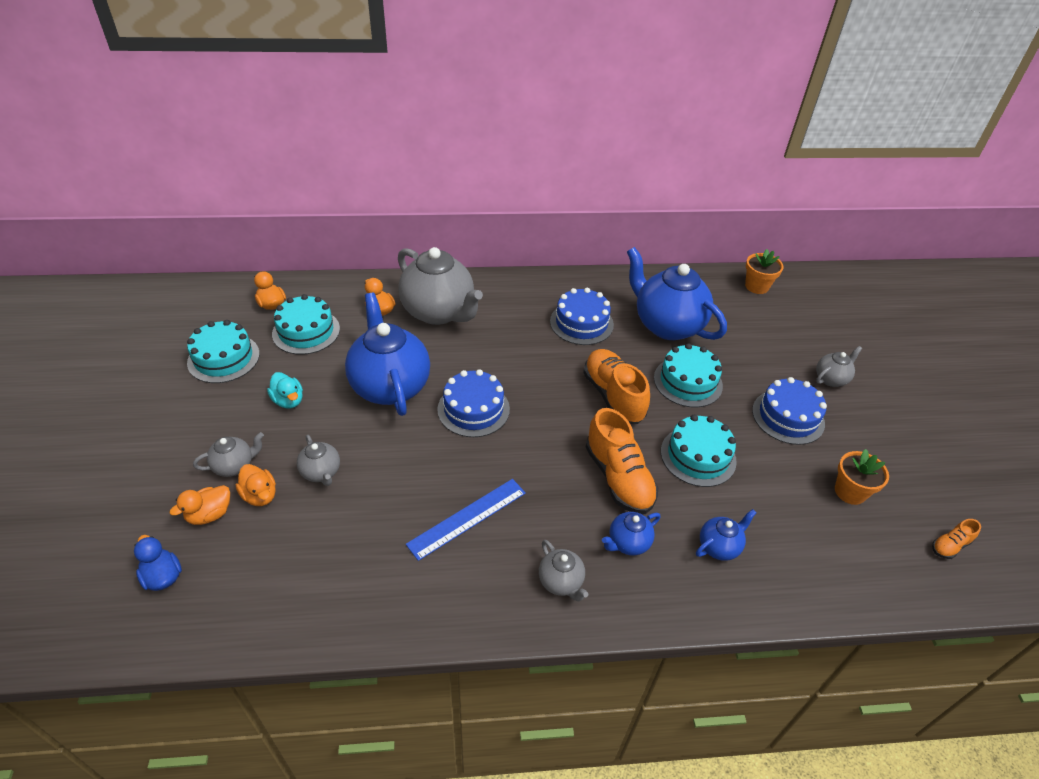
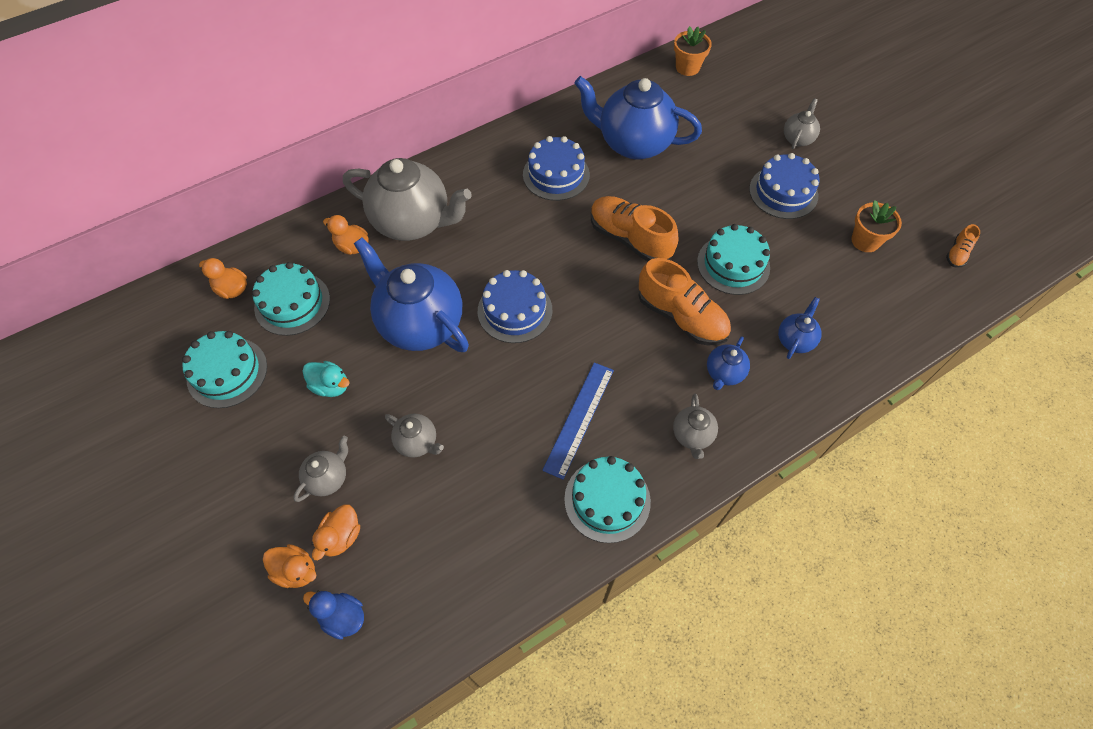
camera: 25 degrees left, 15 degrees up
(260, 495) = (375, 493): orange duck -> orange duck (296, 571)
(561, 582) = (692, 435): grey teapot -> grey teapot turned 60 degrees clockwise
(688, 382) = (684, 195): turquoise cake -> turquoise cake (607, 500)

